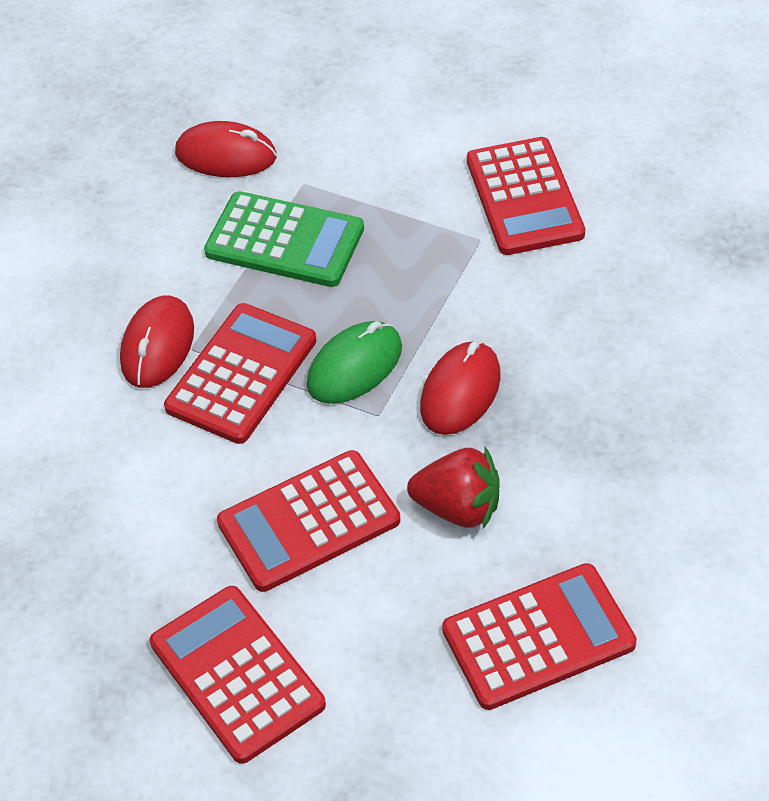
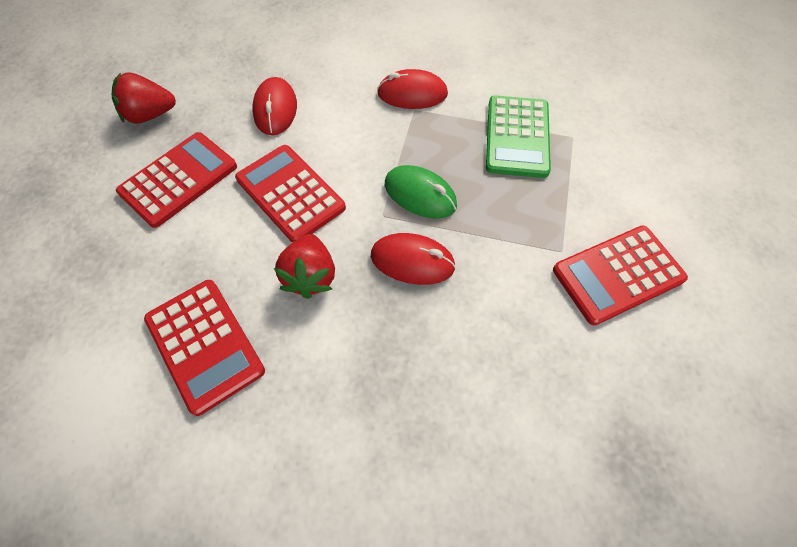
camera: 75 degrees right, 10 degrees up
(72, 723) = (150, 115): none -> red strawberry
(226, 155) = (579, 93): red mouse -> red mouse (275, 109)
(242, 374) = (400, 137): red calculator -> none

